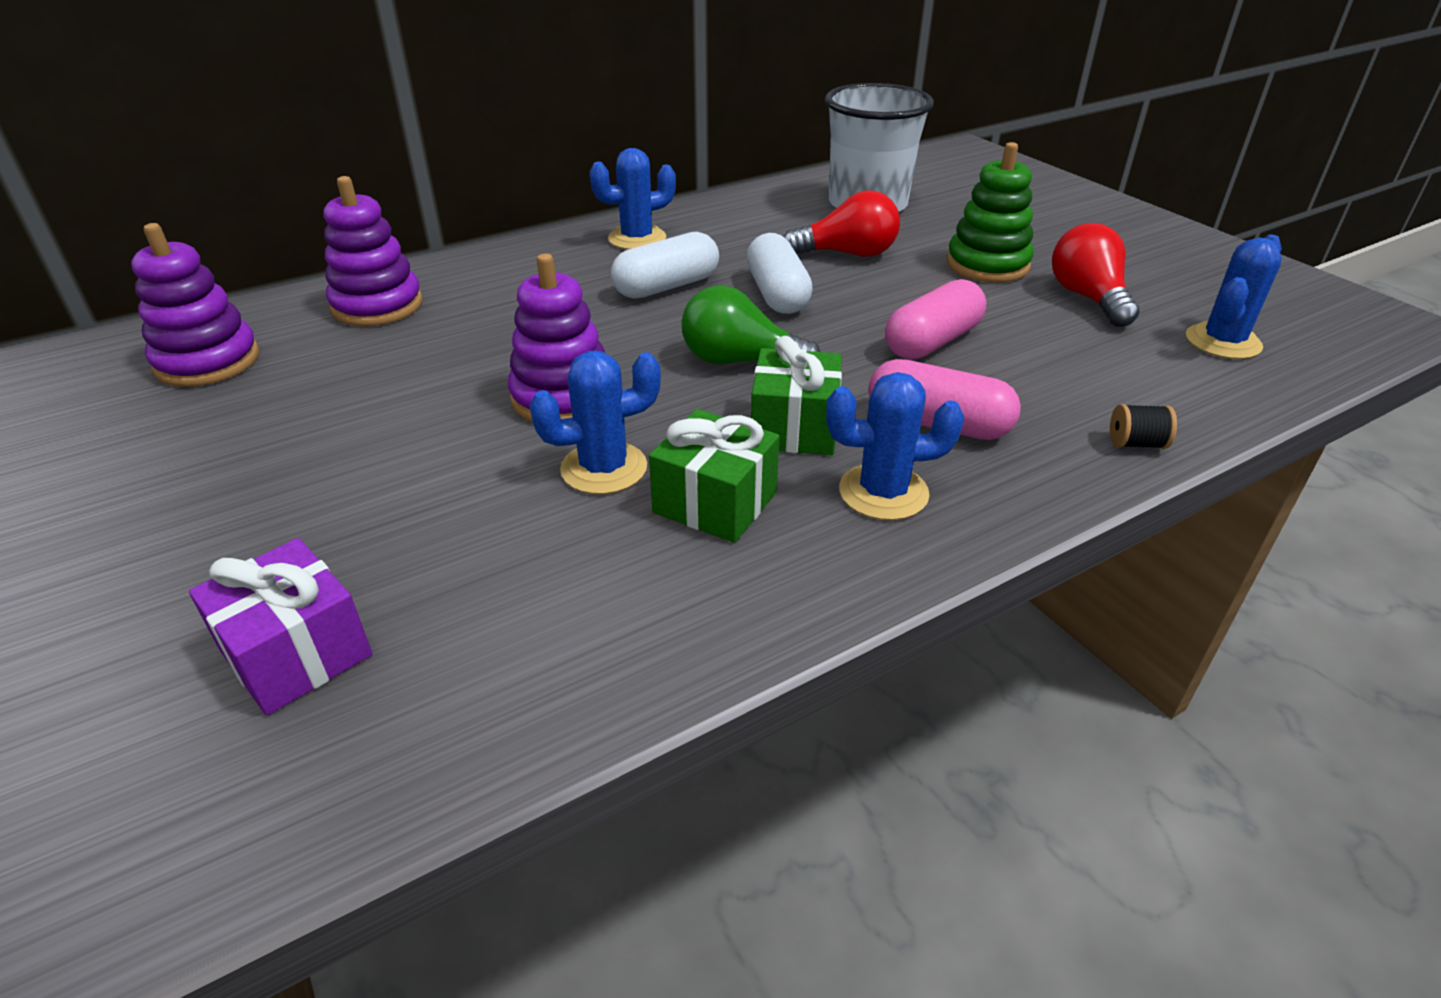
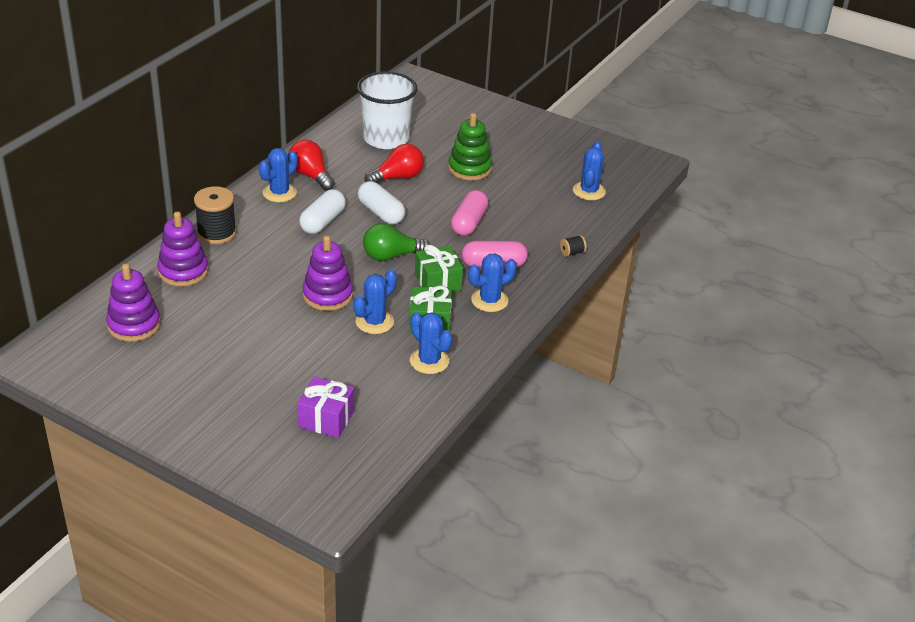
camera: 30 degrees left, 0 degrees up
(488, 268) = (216, 233): none -> black spool
(646, 588) = (429, 361): none -> blue cactus
(1088, 298) = (524, 179): red light bulb -> red light bulb (311, 175)

